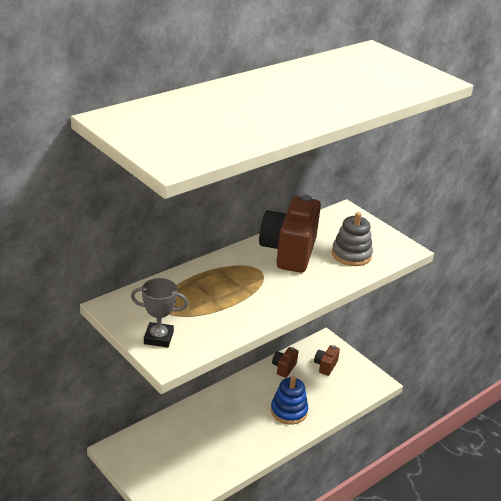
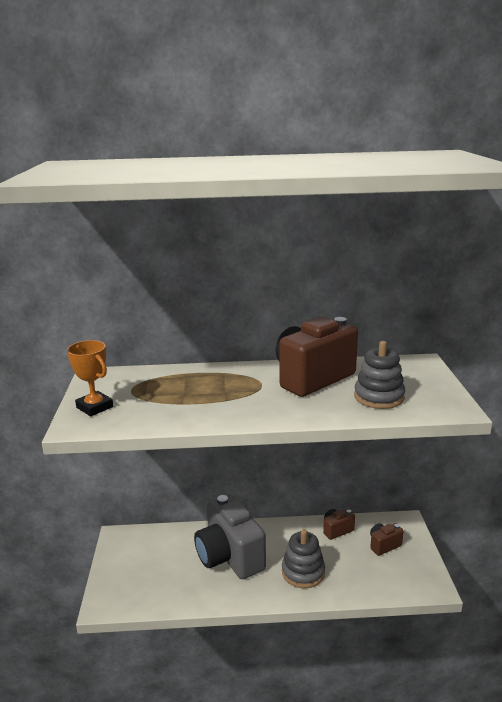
camera: 40 degrees right, 10 degrees down
(158, 338) = (94, 407): grey trophy -> orange trophy
(225, 424) = (229, 557): none -> grey camera
(289, 411) = (303, 572): blue stacking toy -> grey stacking toy

